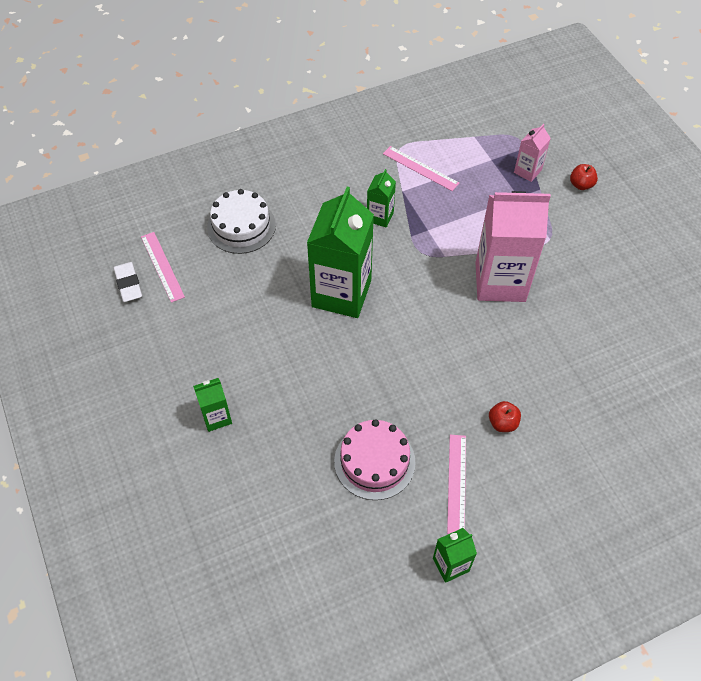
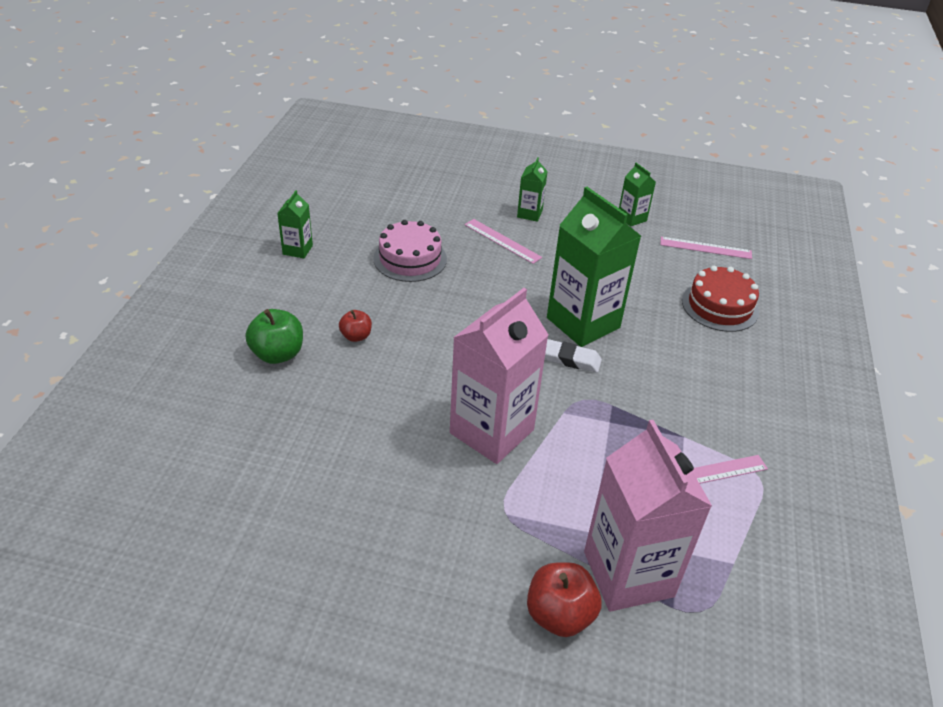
camera: 125 degrees right, 15 degrees down
(128, 284) = (699, 226): white eraser -> white eraser (570, 359)
(241, 226) = (720, 306): white cake -> red cake
(380, 217) = (658, 398): green carton -> green carton (632, 218)
(456, 483) = (344, 284): pink ruler -> pink ruler (502, 241)
(527, 171) = (628, 574): pink carton -> pink carton, size x2.13
(573, 458) = (278, 354): none -> green apple
(581, 185) = (559, 615): red apple -> red apple, size x1.66

